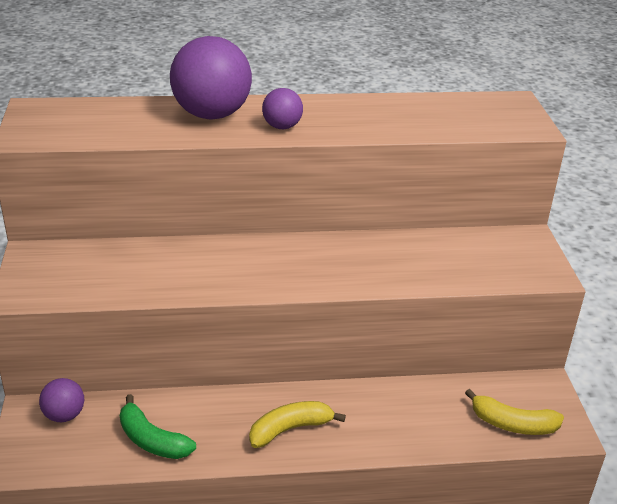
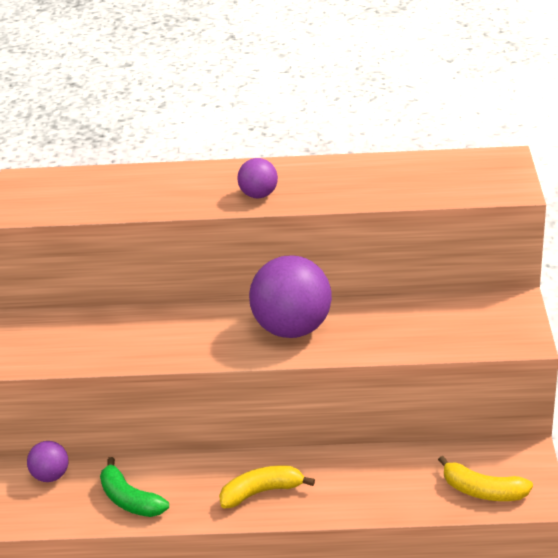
camera: 10 degrees right, 0 degrees up
(211, 114) = (192, 183): purple ball -> purple ball (292, 329)

